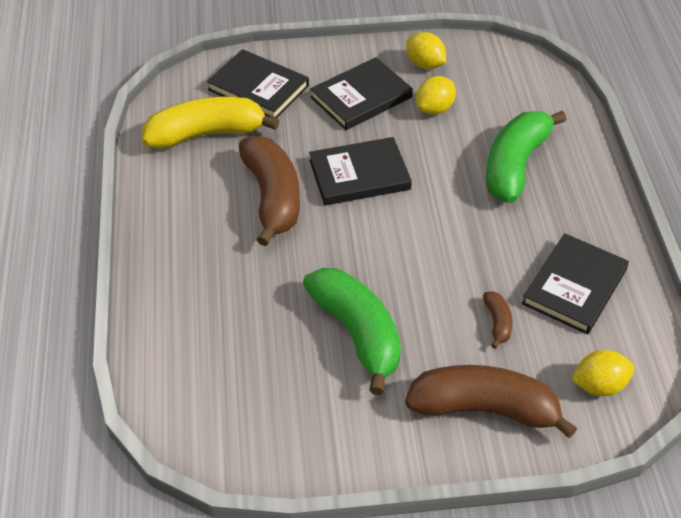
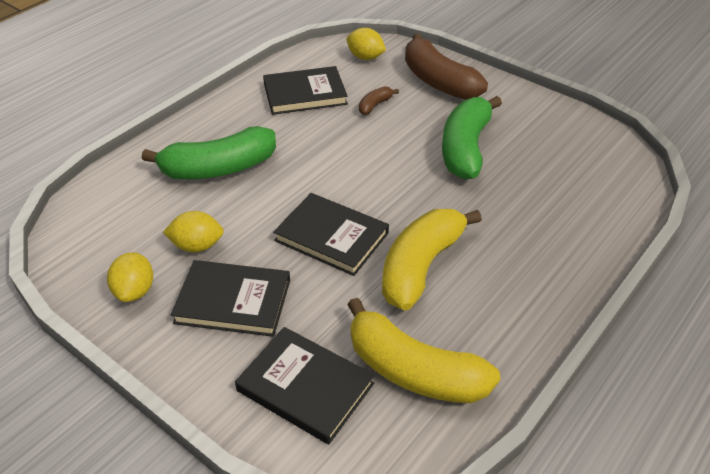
camera: 135 degrees left, 5 degrees down
(258, 88) = (305, 387): black book -> black book turned 45 degrees counterclockwise
(272, 197) = (421, 266): brown banana -> yellow banana

